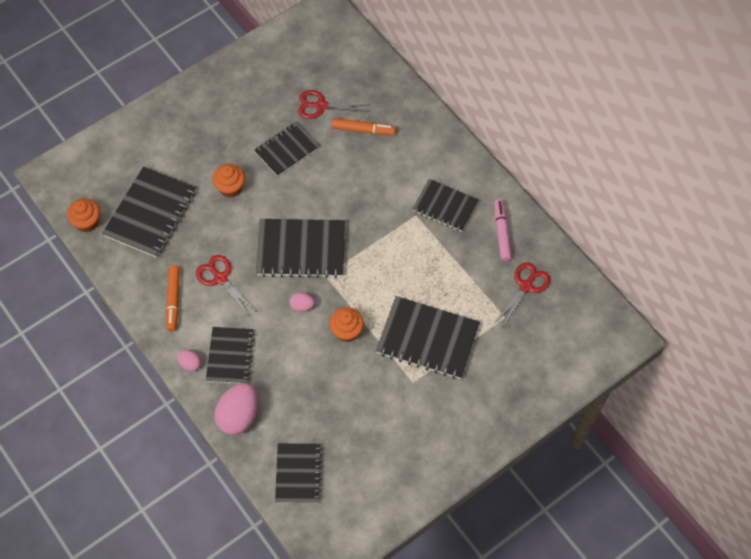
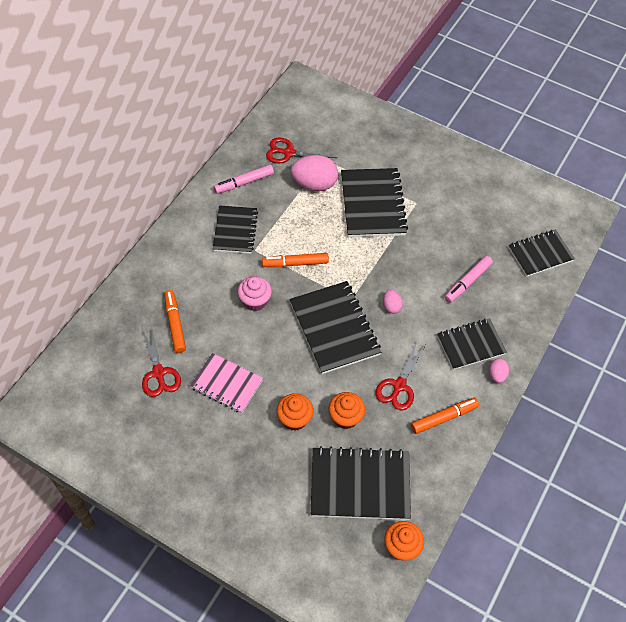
camera: 115 degrees left, 5 degrees down
(239, 416) = (520, 316): pink egg -> pink egg (314, 184)
(287, 150) = (227, 384): black notebook -> pink notebook
(297, 386) = (467, 282): none -> pink marker
(346, 331) = (397, 264): orange cupcake -> orange cupcake (345, 417)
(359, 197) = (255, 301): none -> pink cupcake
(385, 243) = (295, 263): none -> orange marker

